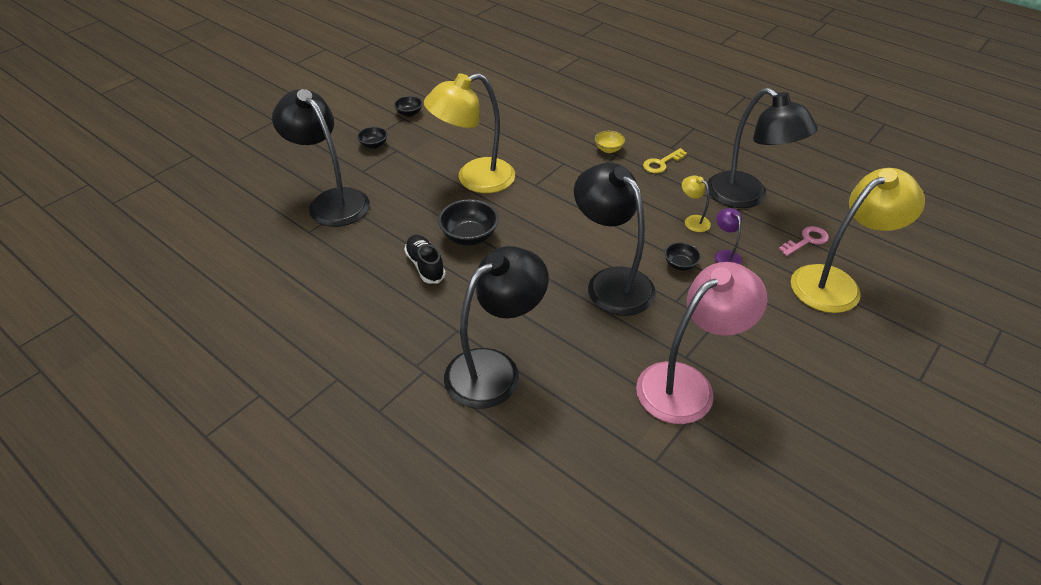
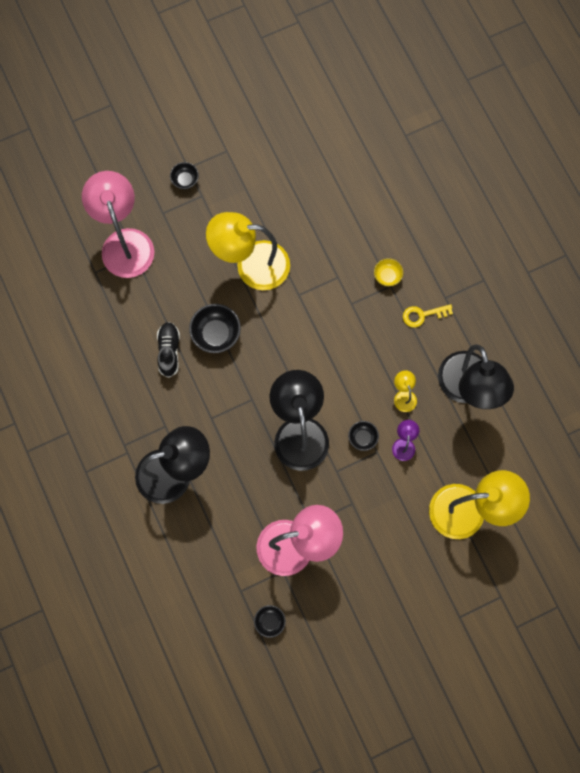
camera: 25 degrees right, 30 degrees up
(332, 201) = (124, 242): black lamp -> pink lamp
(409, 113) = (234, 145): black bowl -> black bowl (269, 621)
(806, 240) = (481, 459): pink key -> none

